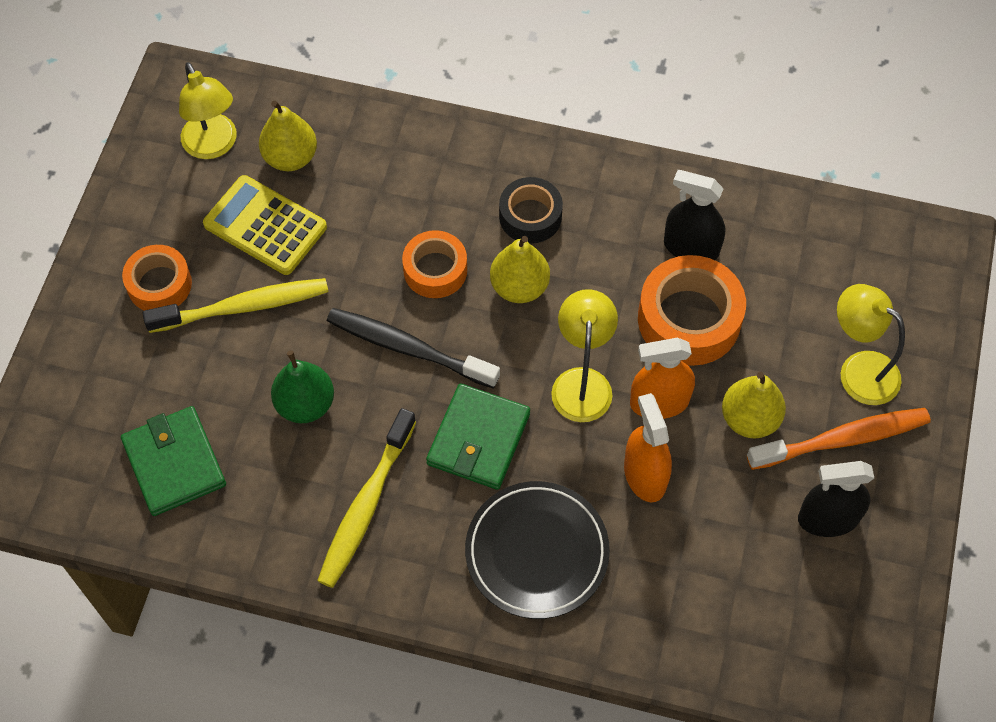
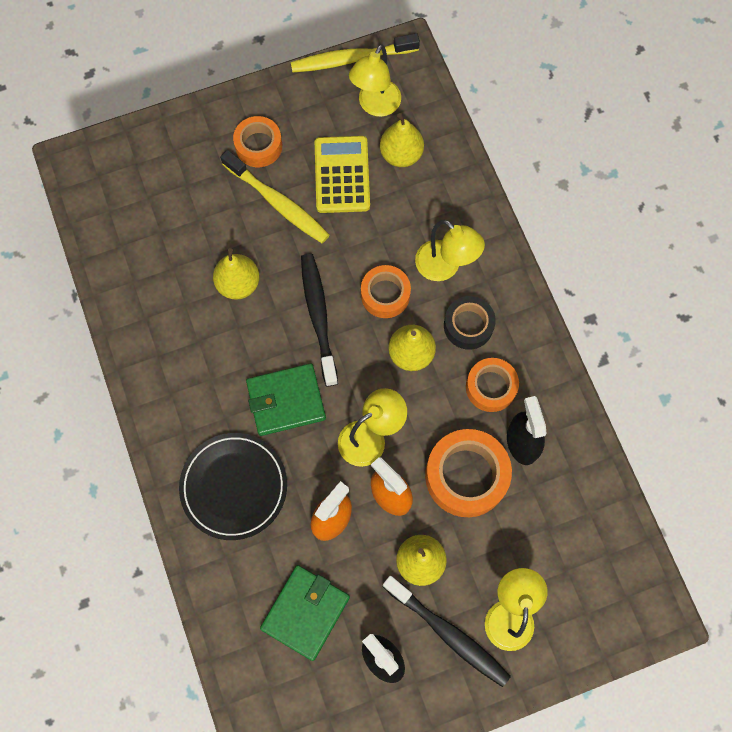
camera: 55 degrees right, 10 degrees up
(174, 463) = (150, 239): green wallet -> green wallet (305, 612)
(305, 404) = (238, 284): green pear -> yellow pear
(365, 506) = (196, 365): yellow toothbrush -> yellow toothbrush (351, 59)
(450, 197) = (445, 267): none -> yellow lamp
(612, 238) = (491, 387): none -> orange tape
(842, 439) = (448, 633): orange toothbrush -> black toothbrush

